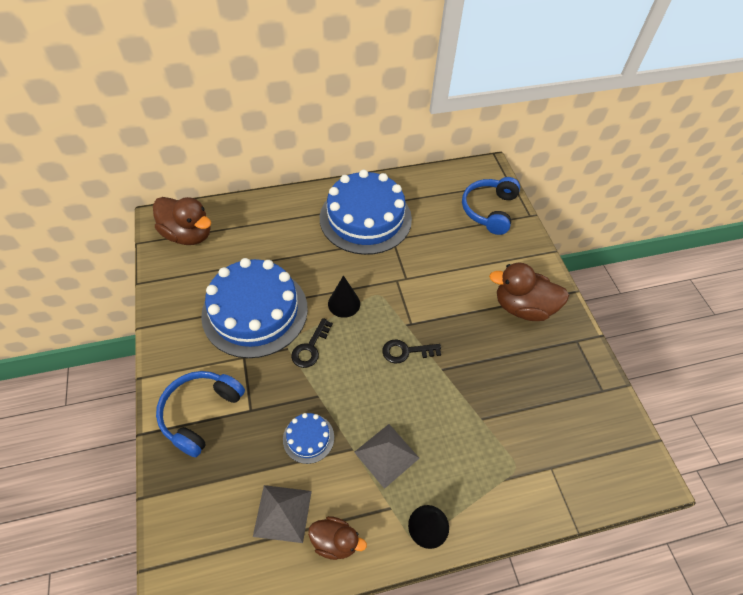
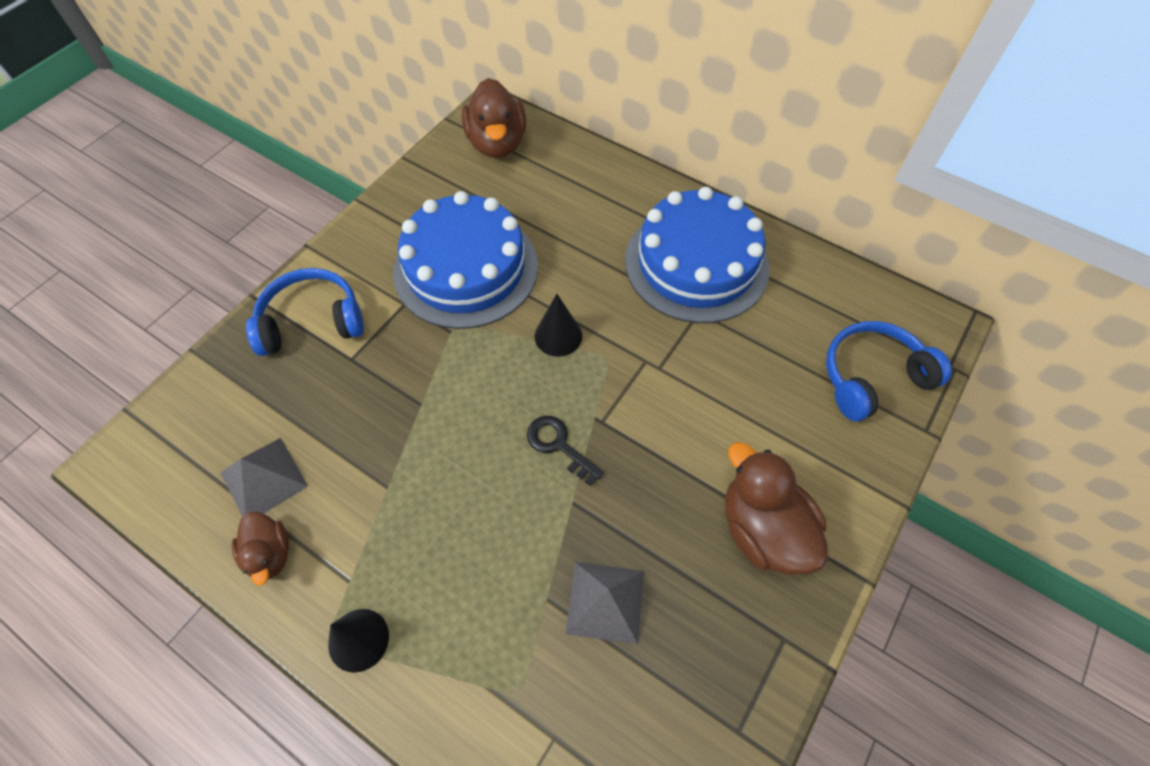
camera: 50 degrees right, 5 degrees up
(308, 438) = (364, 435): blue cake -> none
(310, 347) = (471, 350): black key -> none
(386, 455) = (409, 527): grey pyramid -> grey pyramid (605, 602)

